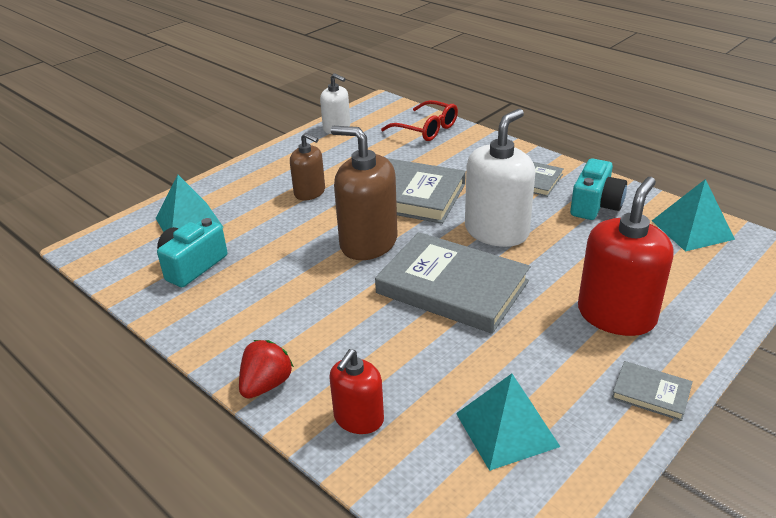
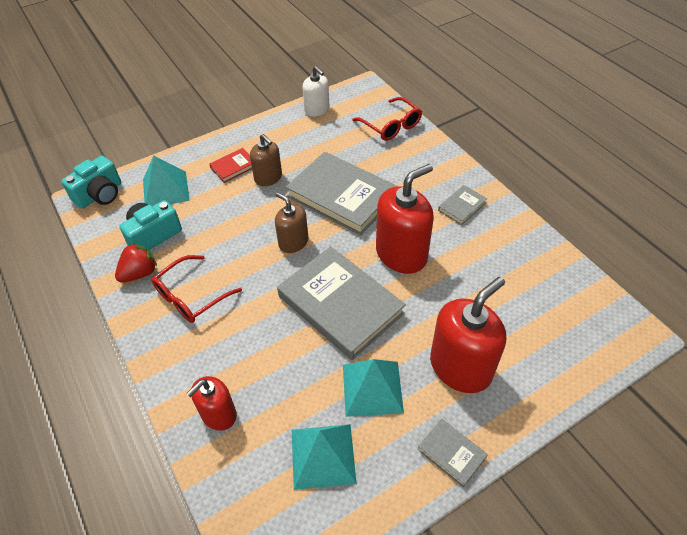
camera: 15 degrees right, 15 degrees up
(263, 189) = (233, 167): none -> red book
(266, 384) = (165, 364): red strawberry -> red strawberry (140, 273)
(268, 314) = (191, 296): none -> red glasses
(368, 242) = (293, 242): brown soap dispenser -> brown soap dispenser, size x0.58
(496, 231) = (401, 254): white soap dispenser -> red soap dispenser
(595, 205) = (498, 244): turquoise camera -> turquoise camera (100, 195)
(692, 230) = (571, 291): turquoise pyramid -> turquoise pyramid (372, 388)

